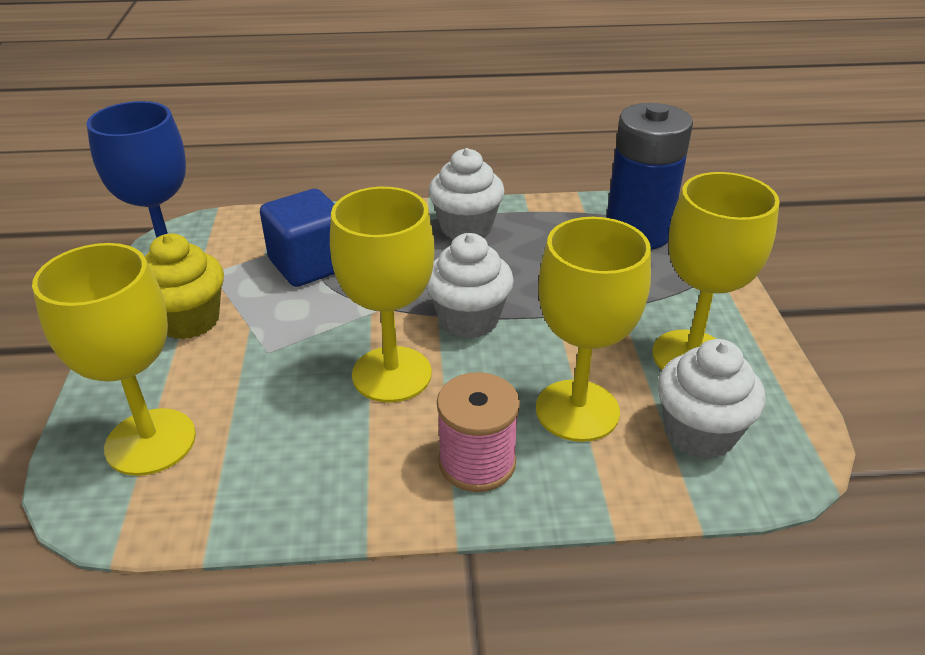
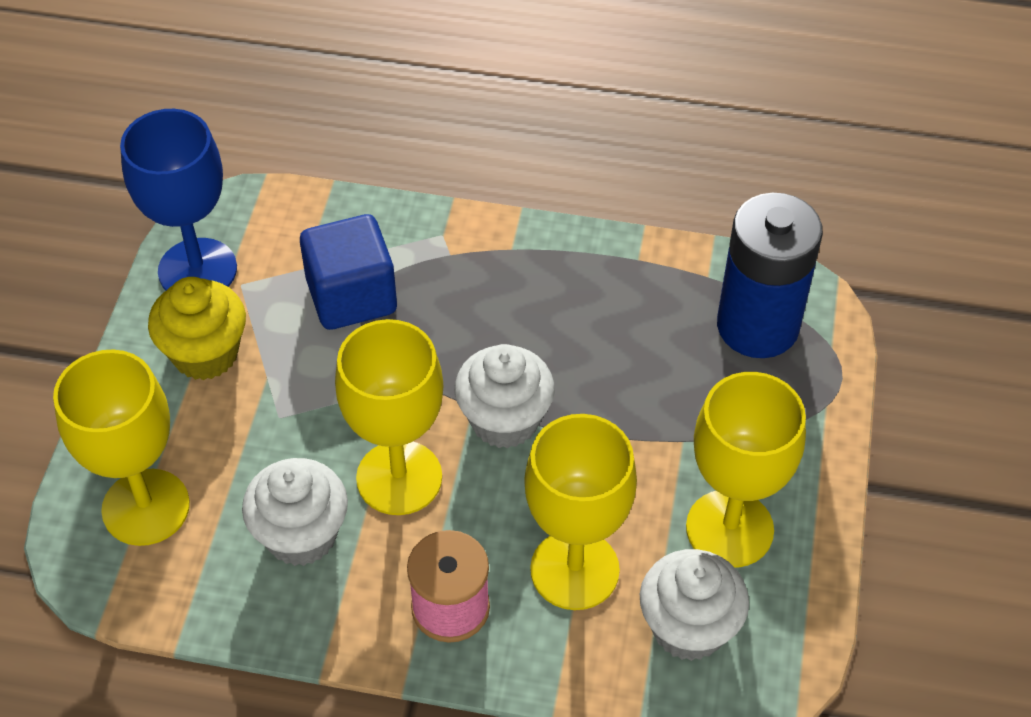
camera: 15 degrees right, 15 degrees up
(466, 228) = (551, 273): white cupcake -> white cupcake (301, 535)

